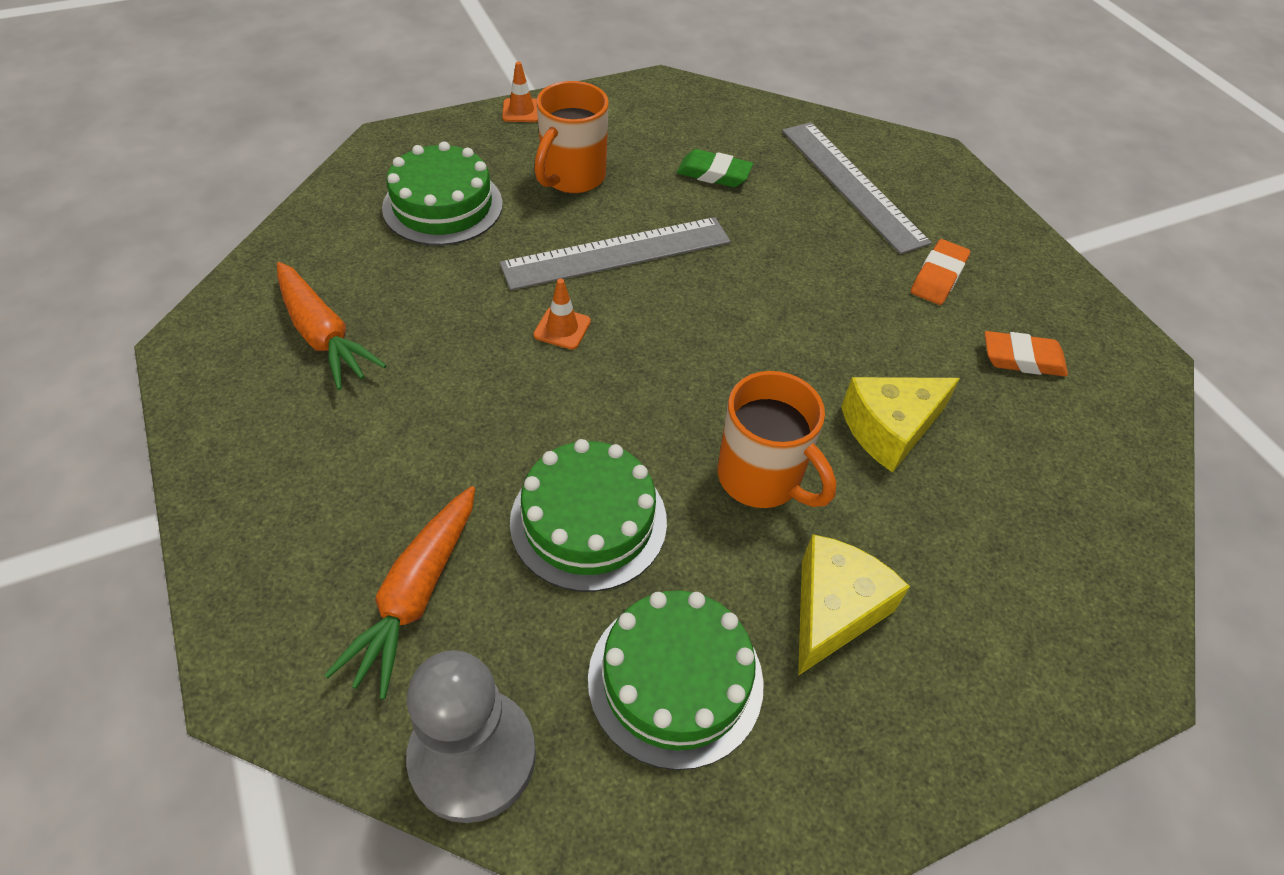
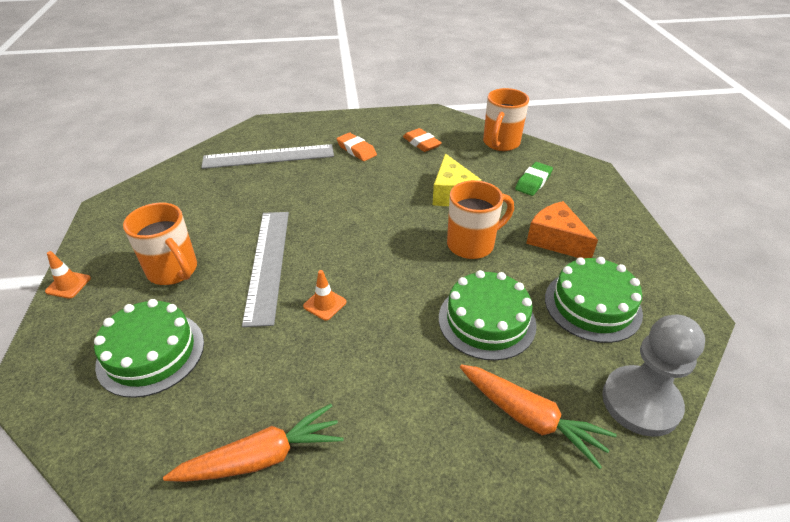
camera: 70 degrees left, 10 degrees down
(714, 174) = (220, 204): green eraser -> green eraser (533, 182)
(833, 610) = (556, 240): yellow cheese -> orange cheese
(1022, 359) = (421, 143): orange eraser -> orange eraser turned 60 degrees counterclockwise
(1114, 486) = (500, 143): none -> orange mug

